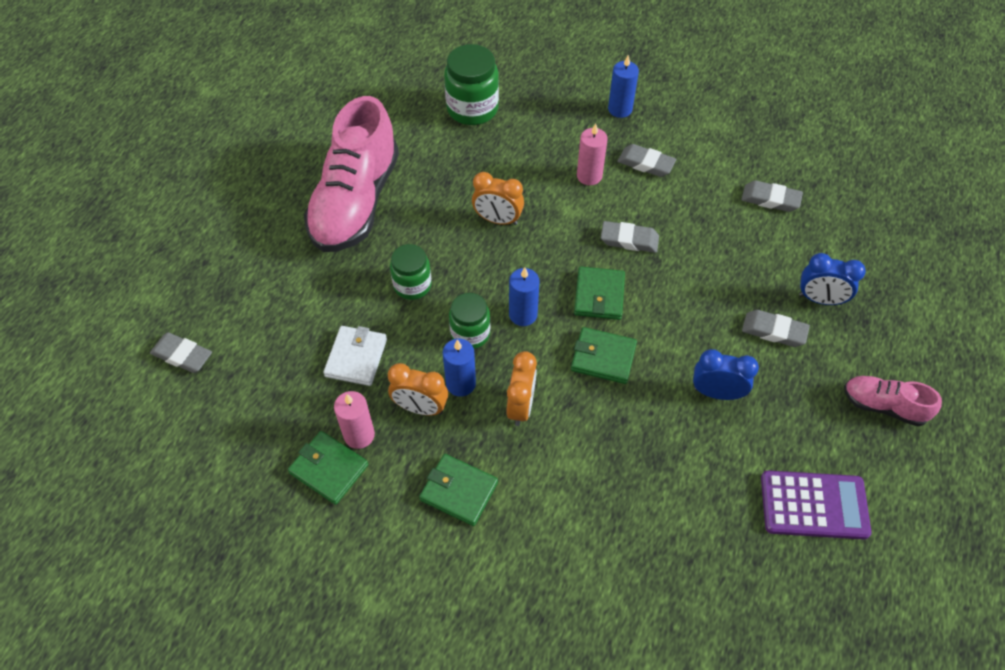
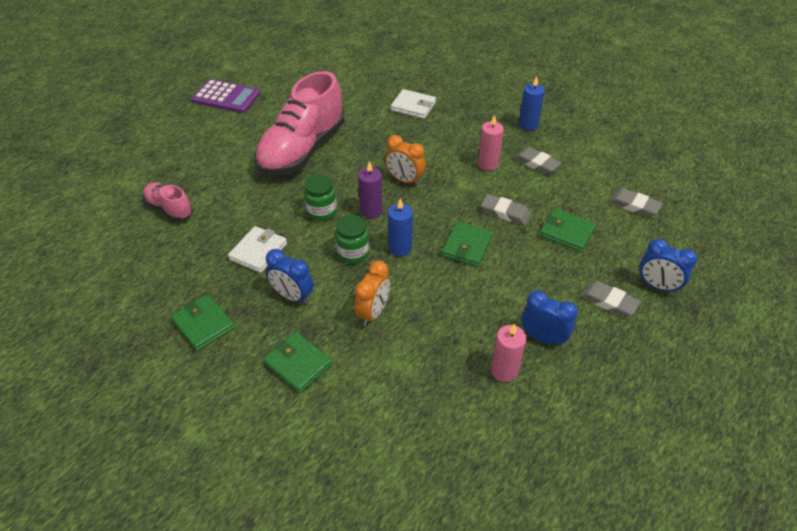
camera: 15 degrees right, 10 degrees down
(182, 355) = (133, 224): grey eraser -> none
(359, 435) = (237, 305): pink candle -> pink candle (504, 370)
(420, 408) = (293, 296): orange clock -> blue clock
(460, 384) = (331, 286): blue candle -> none
(472, 109) = (413, 106): green jar -> white wallet
(472, 271) = (371, 211): none -> purple candle
(603, 357) = (454, 291): green wallet -> green wallet (566, 232)
(814, 505) = (605, 448): purple calculator -> purple calculator (226, 97)
(883, 406) = (694, 381): pink shoe -> pink shoe (169, 209)

